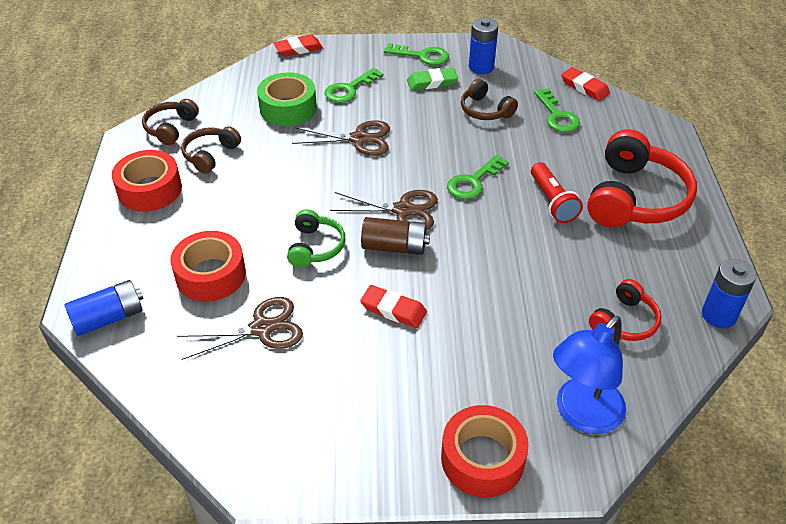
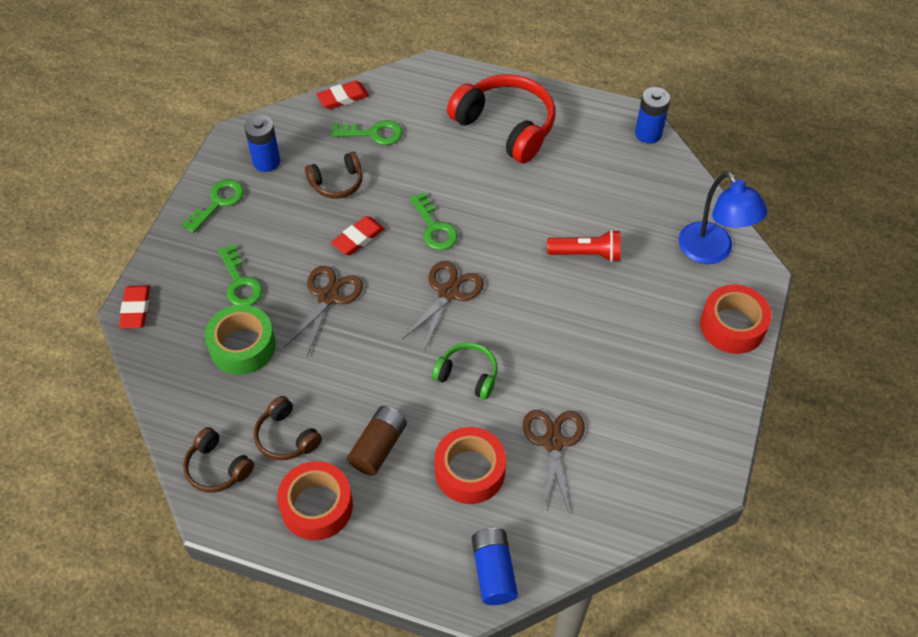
camera: 70 degrees left, 10 degrees up
(393, 310) = (567, 337): red eraser -> red eraser (358, 238)
(394, 247) = (493, 313): brown battery -> brown battery (378, 447)
(432, 82) = (268, 209): green eraser -> none
(552, 201) = (485, 182): red flashlight -> red flashlight (586, 254)
(624, 321) = (634, 190): red headphones -> none

